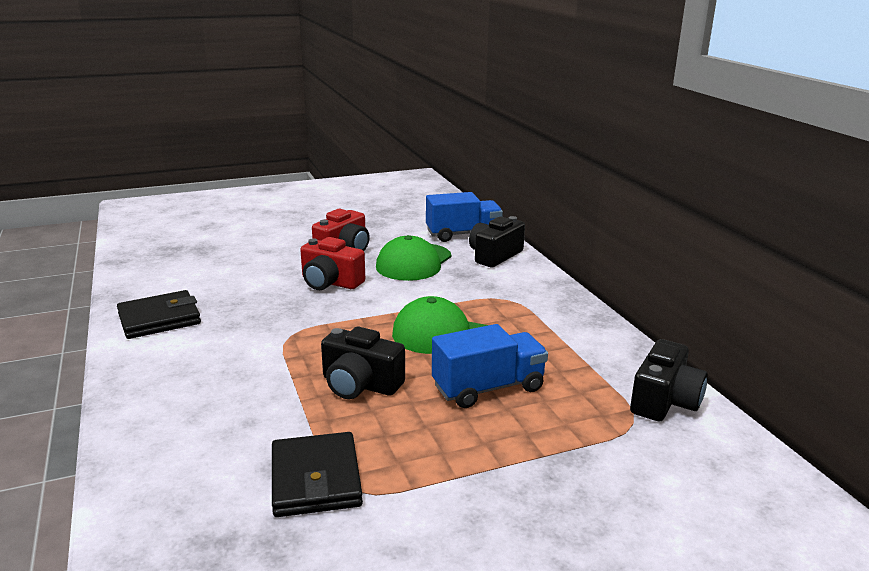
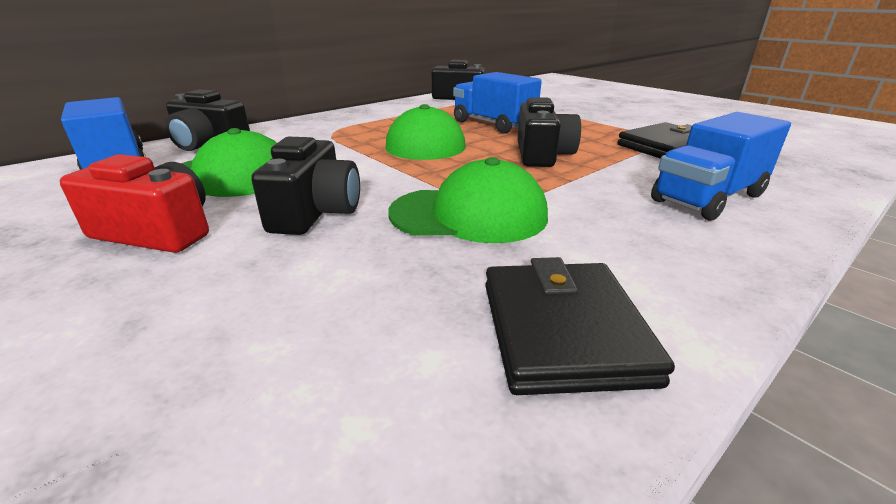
camera: 110 degrees left, 5 degrees up
(159, 319) = (562, 331): black wallet -> black wallet turned 45 degrees clockwise
(194, 426) = (708, 198): none -> blue truck
(279, 323) = (469, 214): none -> green cap
(330, 282) = (315, 212): red camera -> black camera

